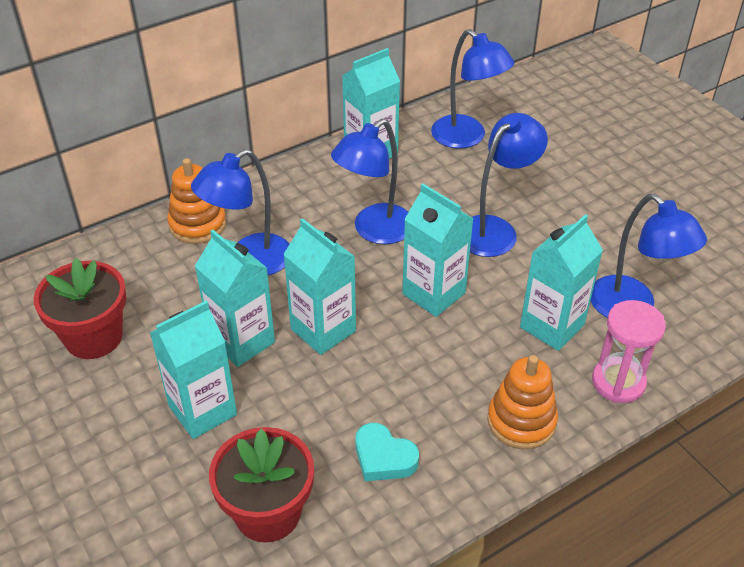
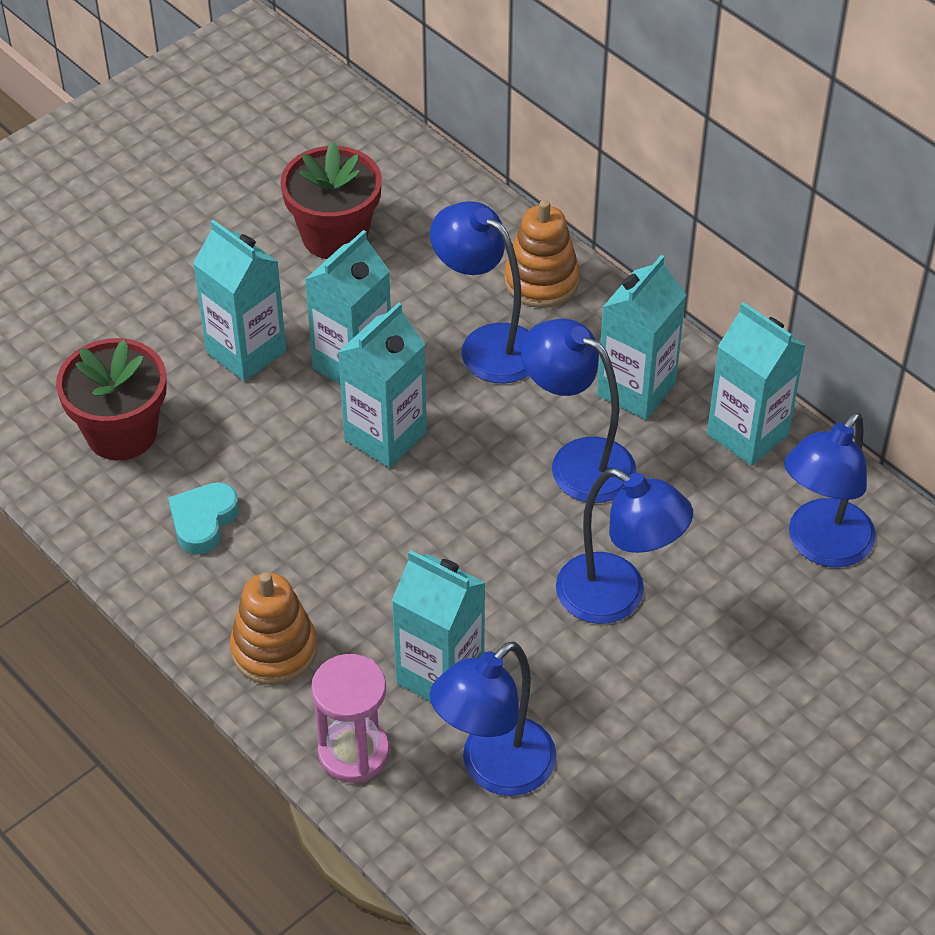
camera: 80 degrees right, 5 degrees up
(433, 293) = (472, 540): turquoise carton -> turquoise carton (636, 390)

